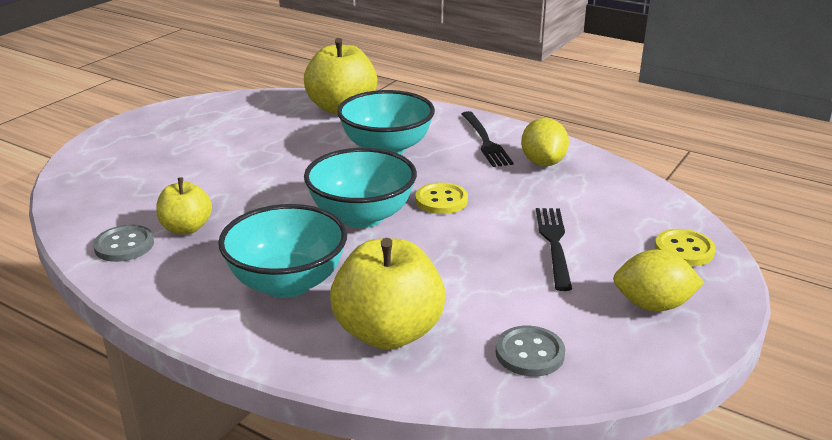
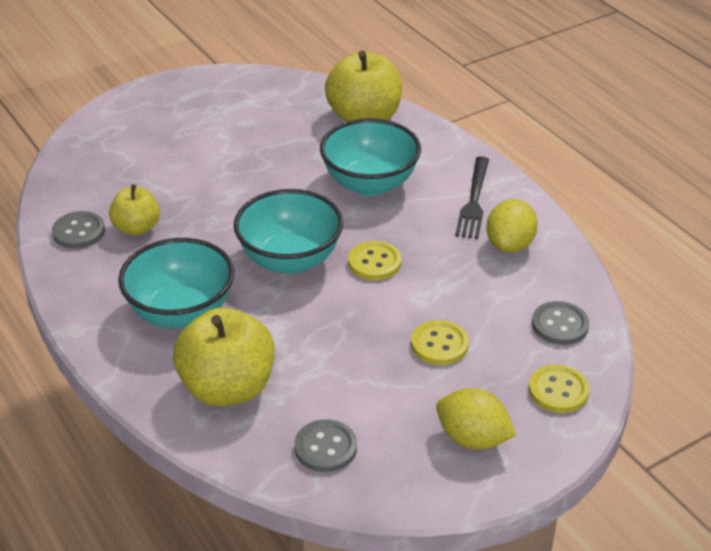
camera: 25 degrees right, 10 degrees up
(554, 244) = (439, 344): black fork -> yellow button
(637, 205) = (560, 325): none -> grey button

